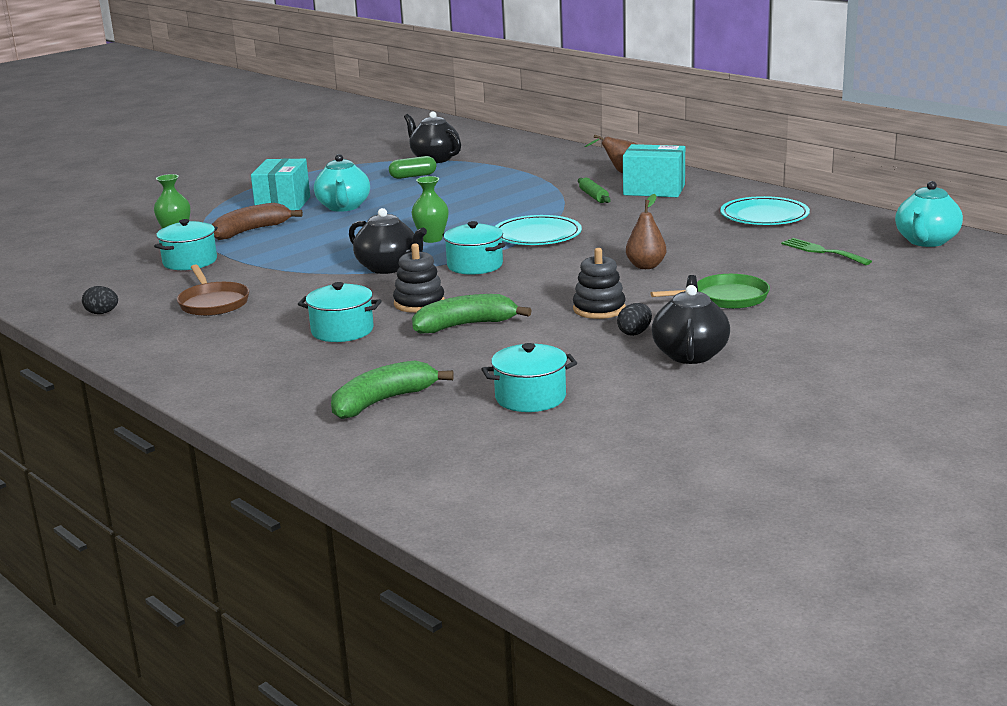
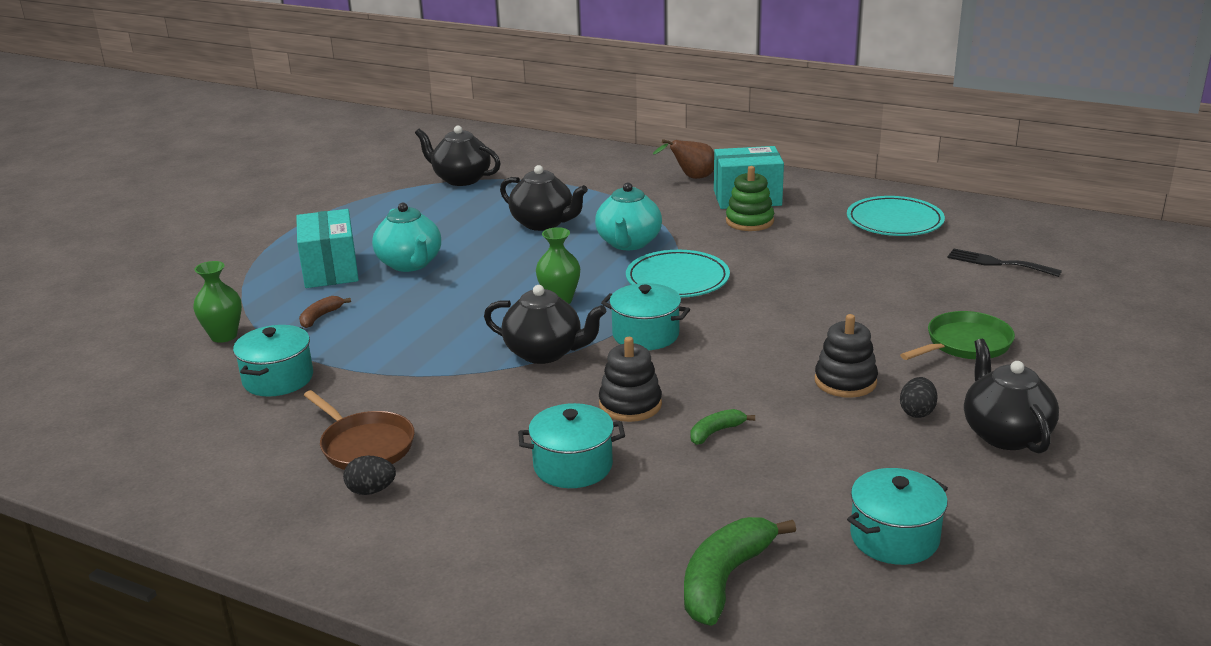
camera: 20 degrees left, 5 degrees up
(102, 313) = (221, 488): black egg -> black egg (371, 490)
(250, 231) = (320, 317): brown banana -> brown banana, size x0.52
(413, 176) = (456, 207): green capsule -> none
(465, 325) = (716, 432): green banana -> green banana, size x0.52
(469, 192) = (543, 223): none -> black teapot
(593, 196) = (690, 214): green rolling pin -> none
(638, 205) = (749, 221): none -> green stacking toy
(646, 266) = (838, 309): brown pear -> none
(822, 251) = (998, 263): green fork -> black fork
(926, 241) = (1083, 236): turquoise teapot -> turquoise teapot (628, 243)

